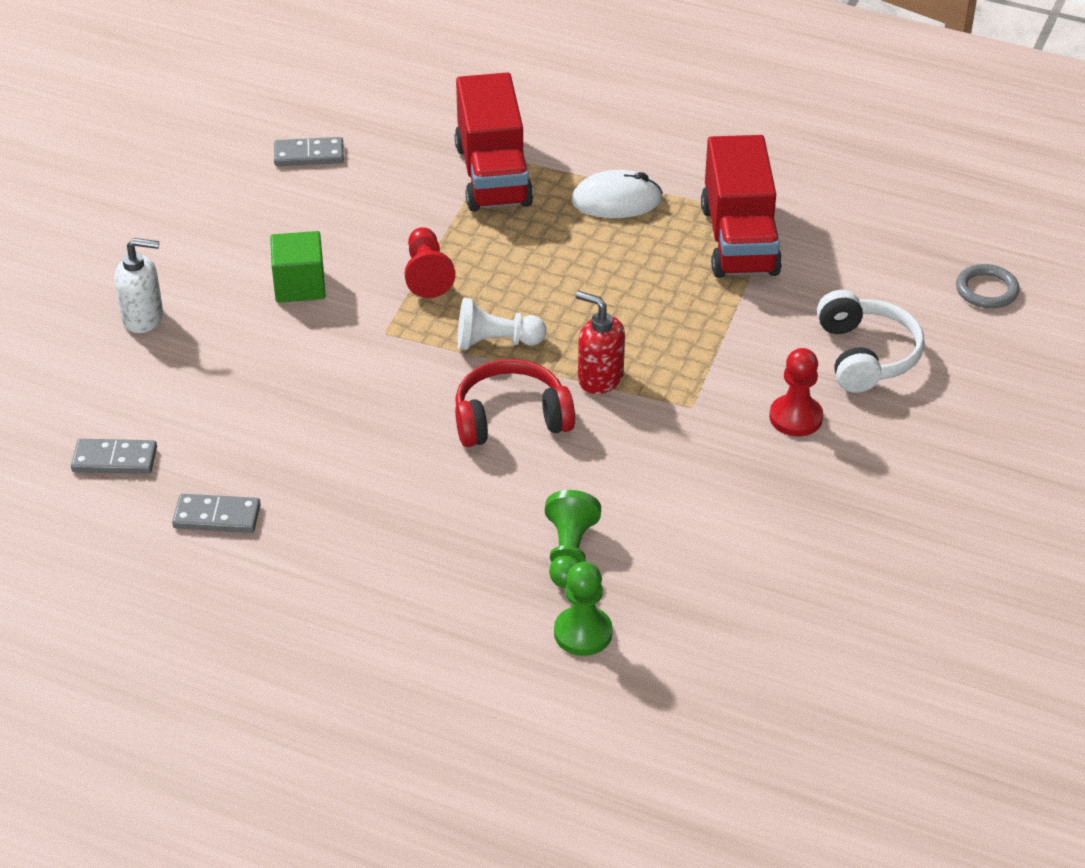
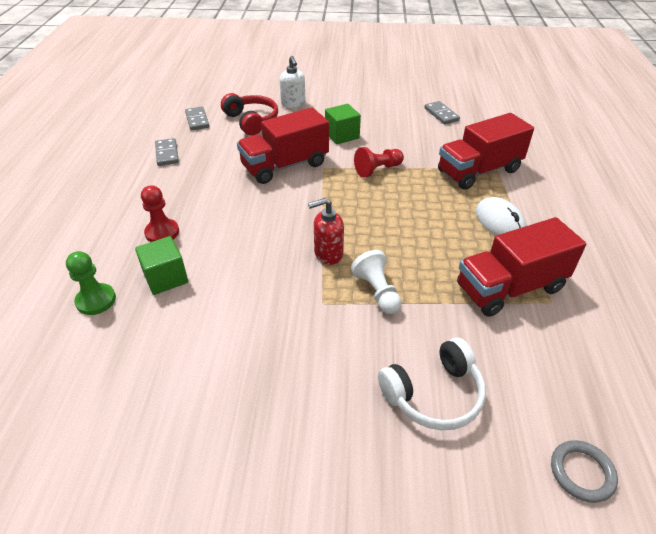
camera: 70 degrees right, 0 degrees up
(351, 373) = (285, 165): none -> red truck
(496, 342) = (337, 206): white pawn -> white pawn (377, 292)
(511, 418) = (275, 227): red headphones -> red headphones (251, 121)
(569, 553) = (166, 278): green pawn -> green cube
(600, 378) = (328, 254): red soap dispenser -> red soap dispenser turned 120 degrees counterclockwise
(796, 417) = (338, 364): red pawn -> red pawn (162, 232)

